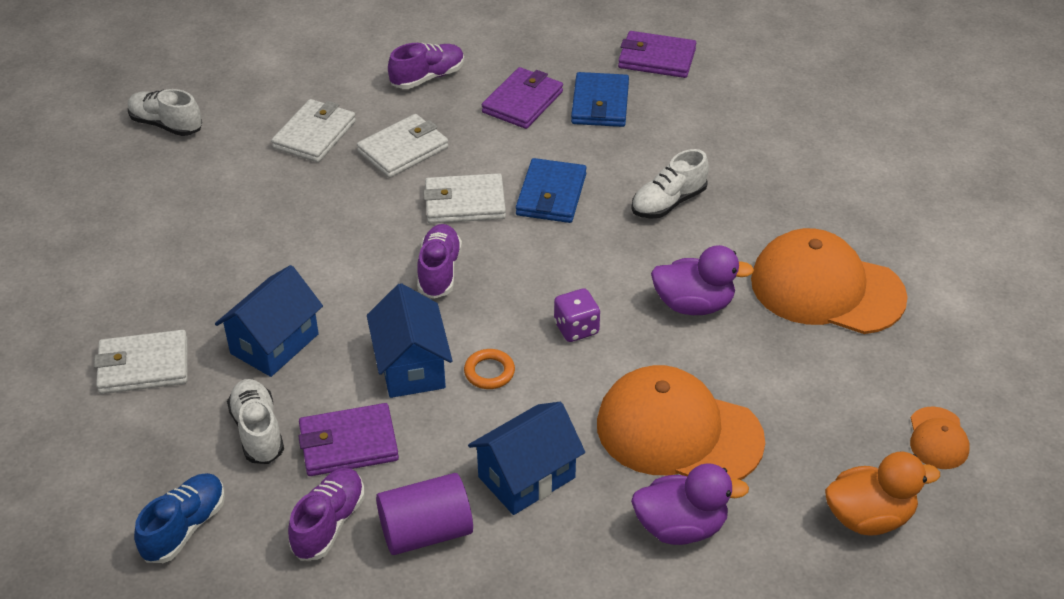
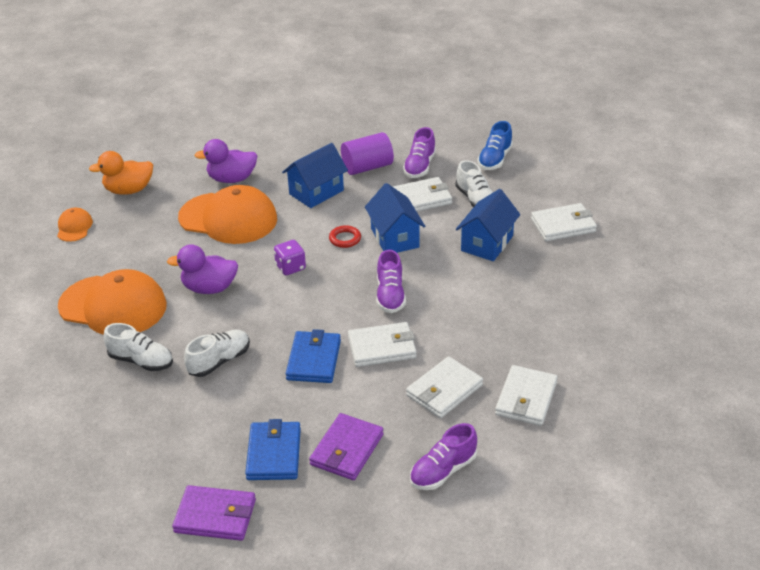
camera: 175 degrees right, 5 degrees down
(166, 125) = (661, 397): white shoe -> white shoe (141, 361)
(348, 443) = (421, 199): purple wallet -> white wallet
(489, 372) = (345, 239): orange ring -> red ring

